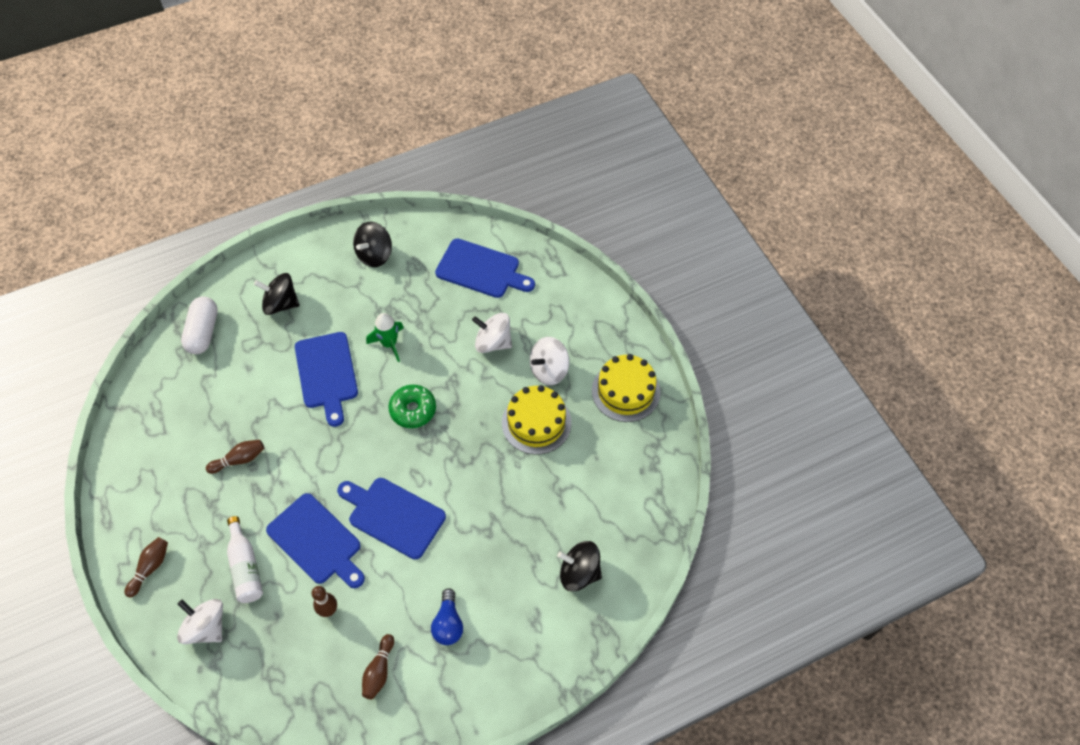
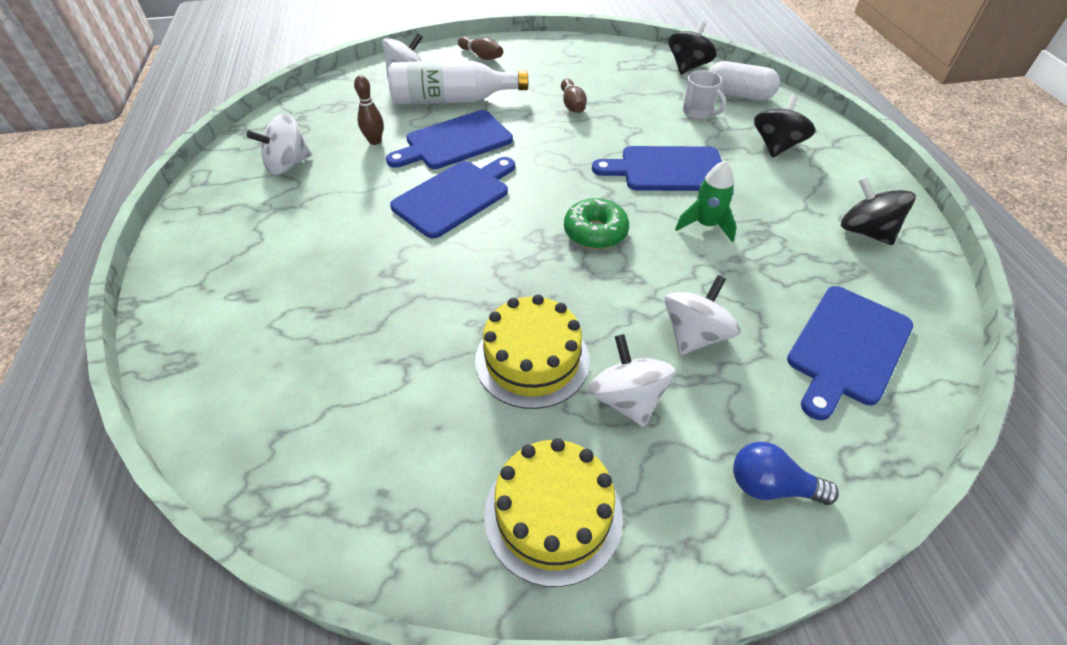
camera: 105 degrees right, 10 degrees down
(237, 360) = (698, 112): none -> white mug
(245, 567) = (452, 100): white bottle -> white bottle, size x1.52
(379, 671) = (288, 165): brown bowling pin -> white spinning top
(448, 624) = (297, 219): blue light bulb -> blue light bulb (771, 486)
(579, 573) = (269, 356): black spinning top -> black spinning top (688, 67)

